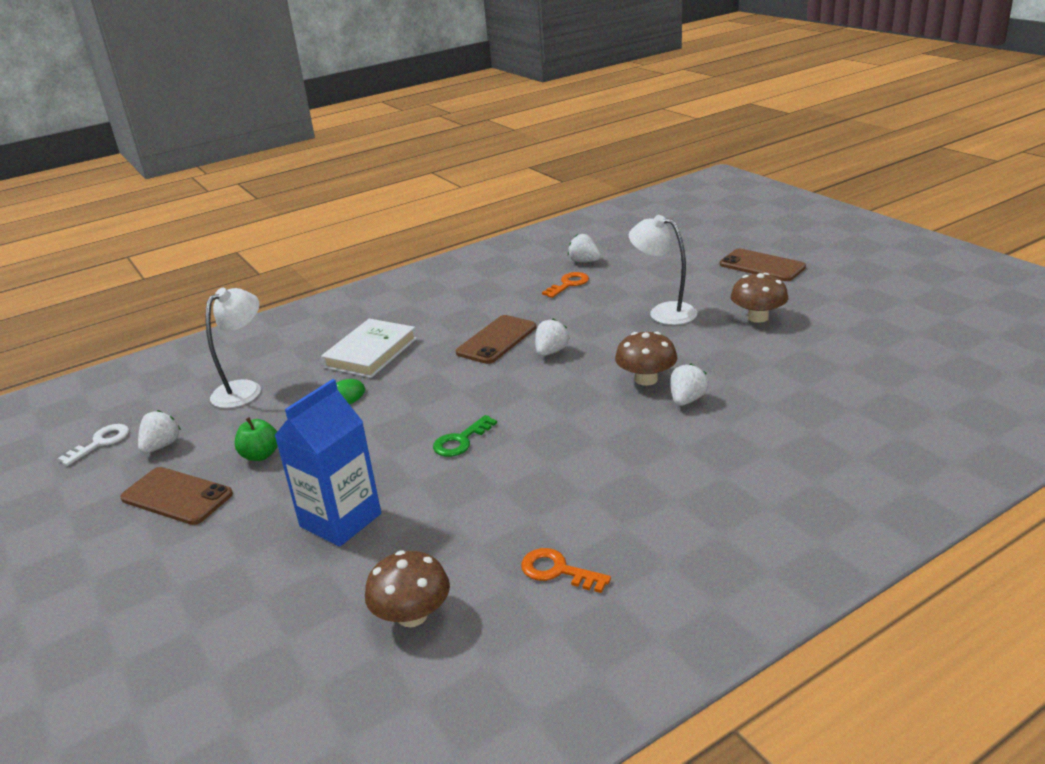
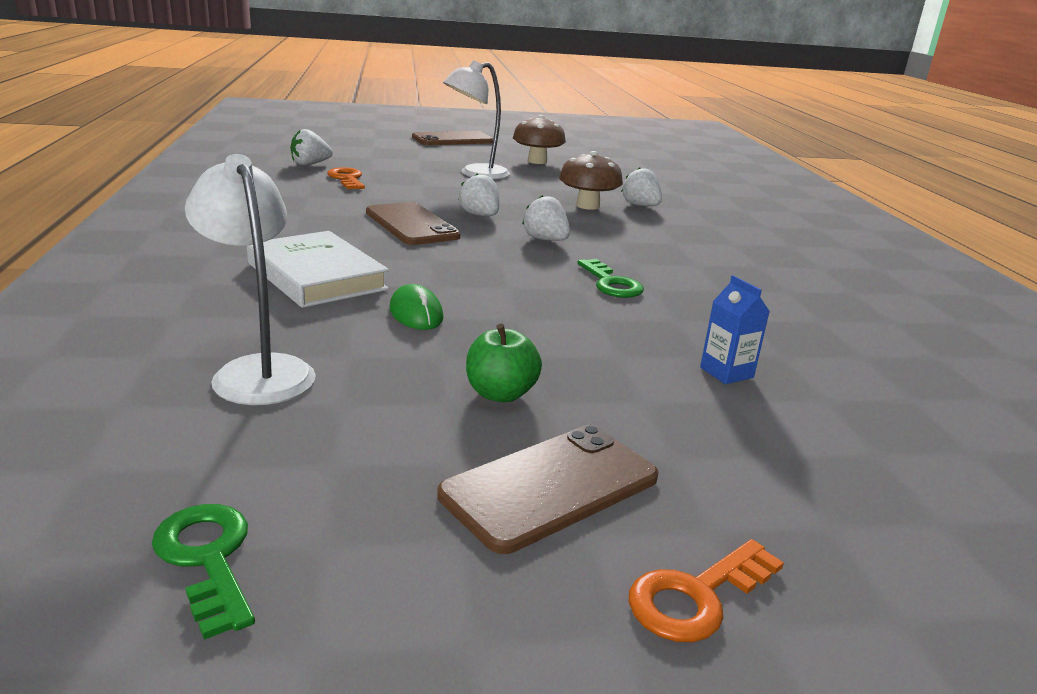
camera: 70 degrees left, 5 degrees down
(101, 442) = (207, 558): white key -> green key
(161, 446) = (342, 479): white strawberry -> white strawberry (545, 240)
(340, 520) = (726, 372): blue carton -> blue carton, size x0.46
(412, 615) = (934, 372): brown mushroom -> none
(557, 571) = (877, 301): orange key -> orange key (696, 596)

